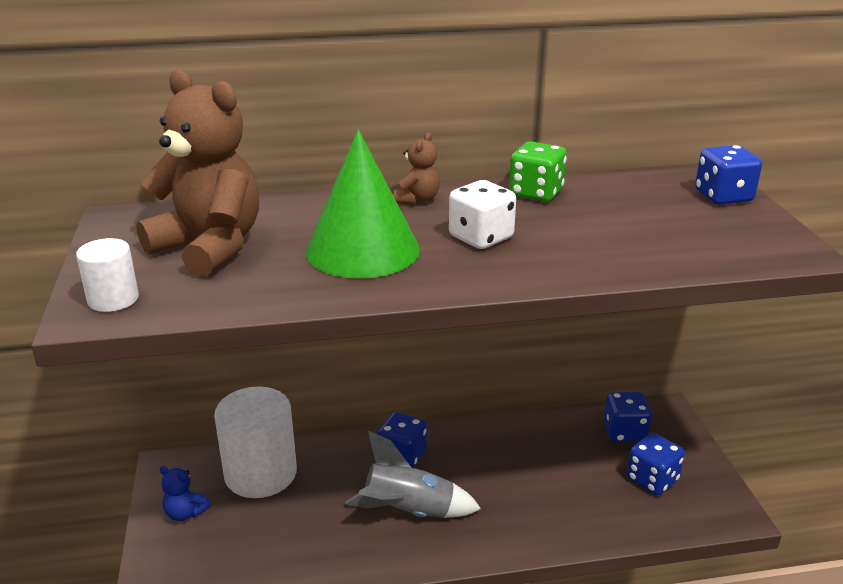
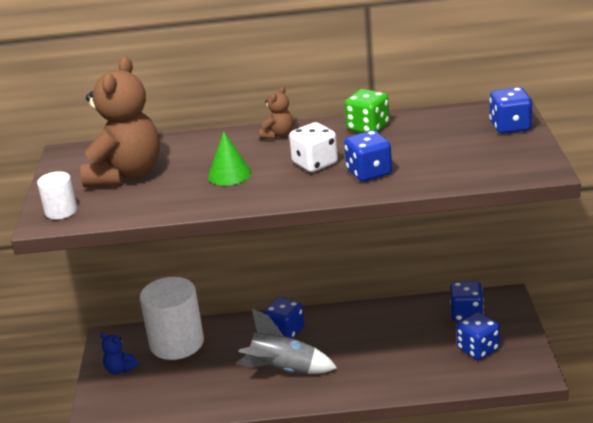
camera: 10 degrees right, 0 degrees up
(209, 247) = (126, 174): brown teddy bear -> brown teddy bear turned 60 degrees clockwise
(362, 250) = (229, 174): green cone -> green cone, size x0.55
(562, 251) = (369, 172): none -> blue dice

